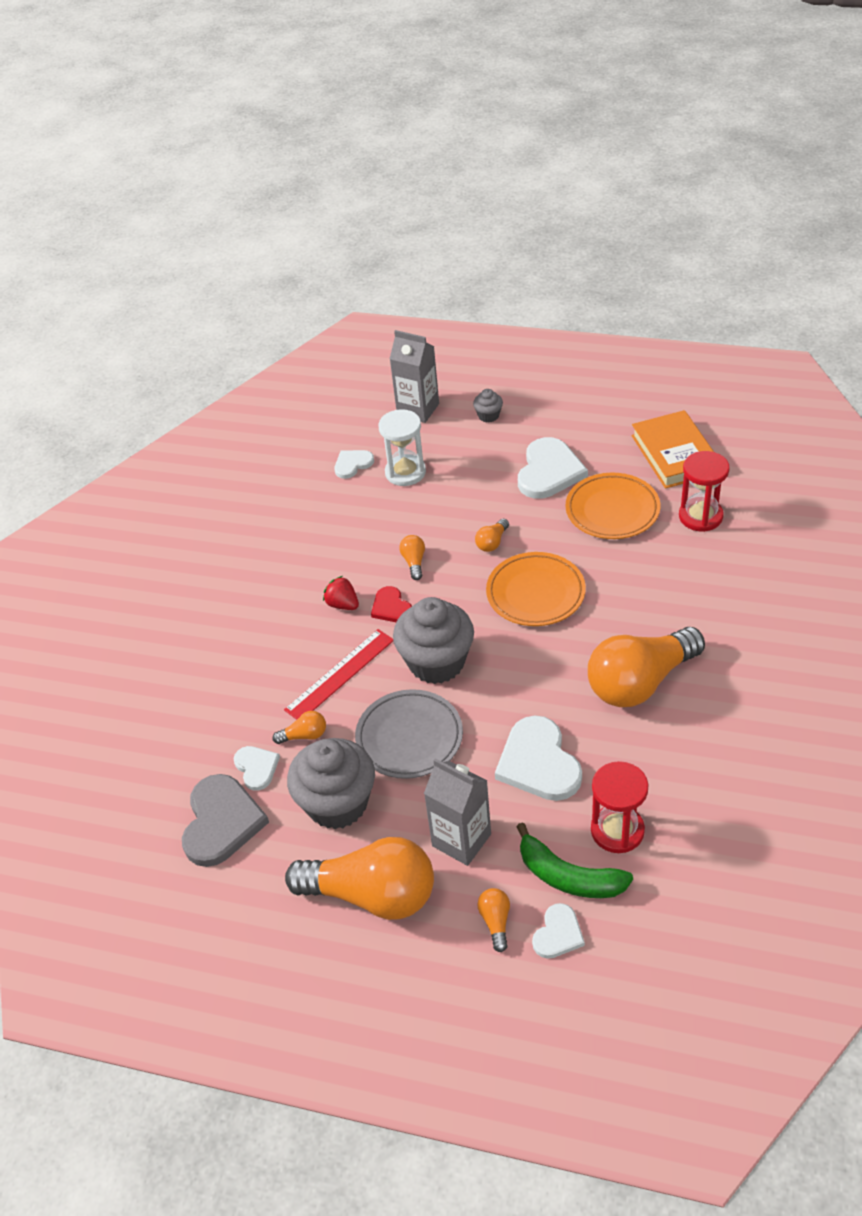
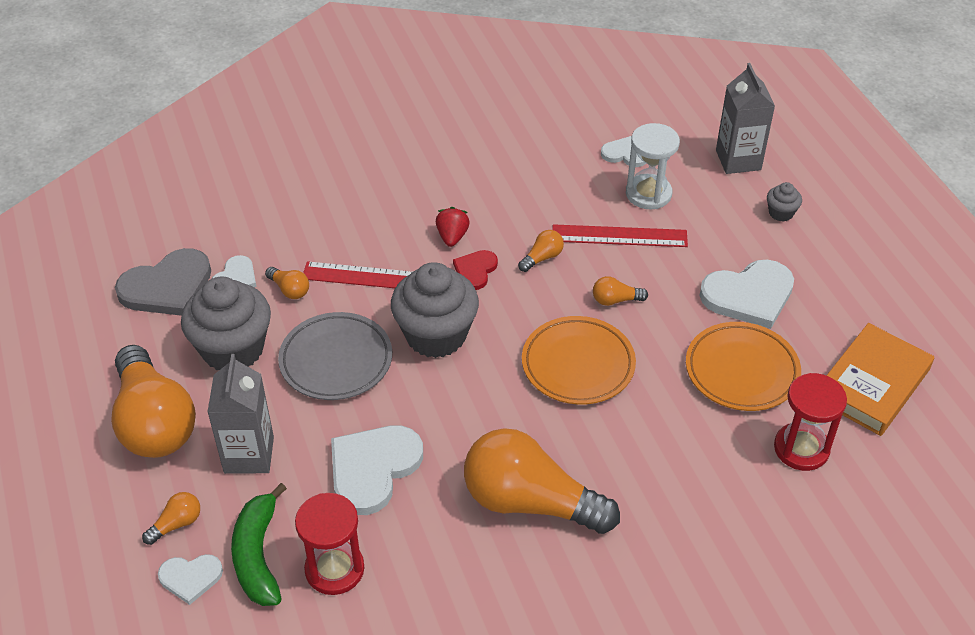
camera: 50 degrees right, 0 degrees up
(432, 509) = (619, 236): none -> red ruler

